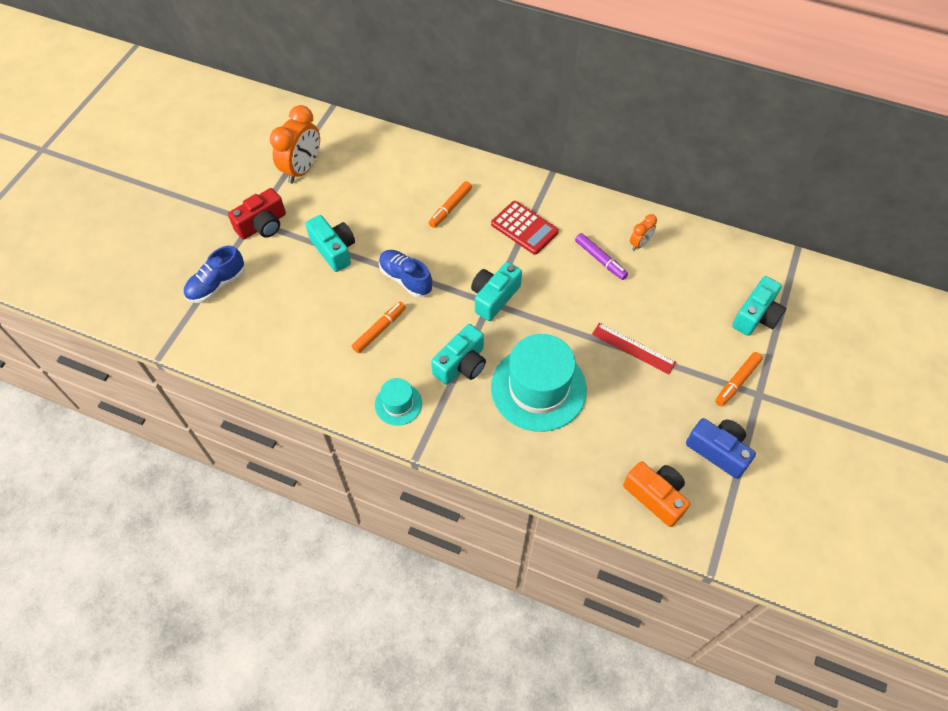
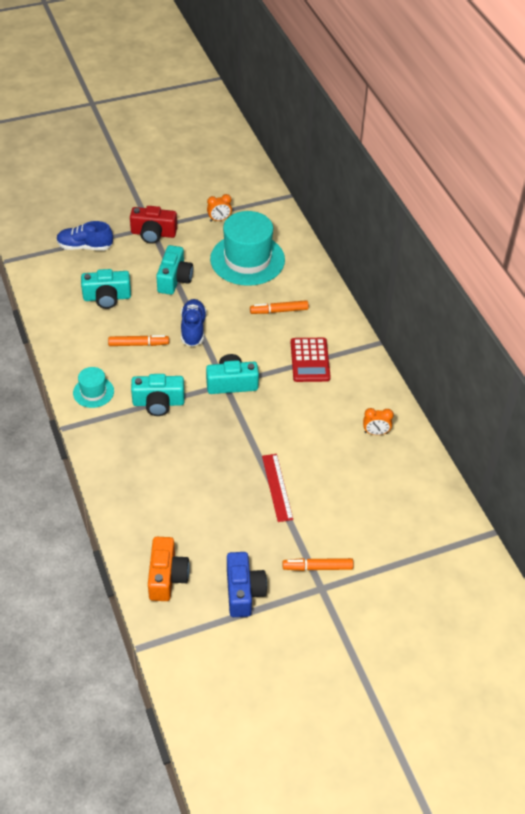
camera: 45 degrees right, 10 degrees down
(302, 169) = (219, 219): orange clock -> orange clock, size x0.50
(538, 388) = (184, 455): turquoise hat -> turquoise hat (247, 259)
(600, 260) = (333, 419): purple marker -> none
(756, 316) = (393, 544): turquoise camera -> turquoise camera (107, 297)

